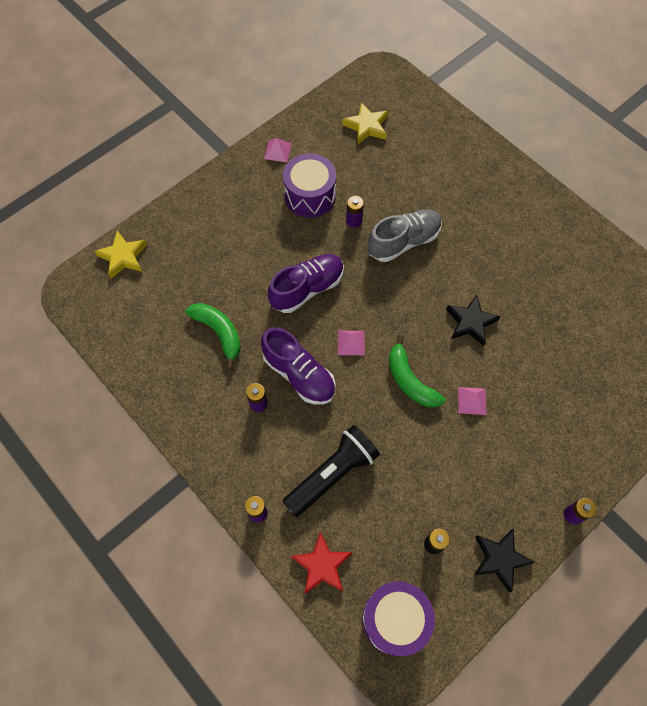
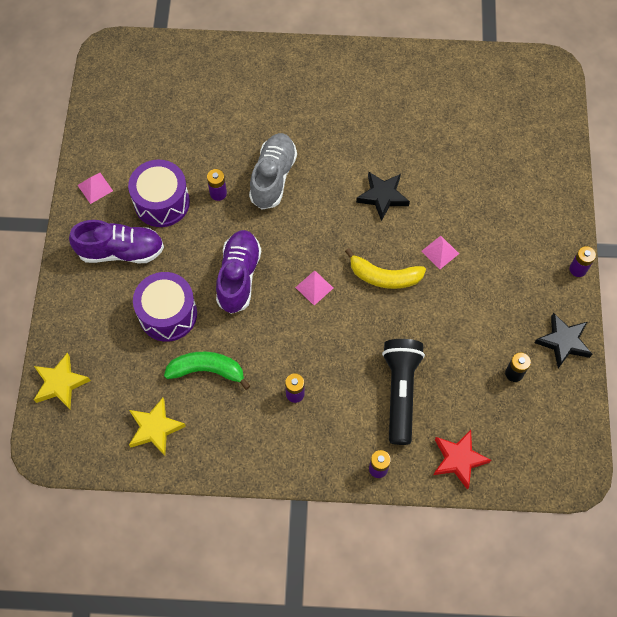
camera: 45 degrees left, 0 degrees up
(299, 374) = (301, 345): purple shoe -> purple shoe (121, 251)
(366, 126) = (147, 108): yellow star -> yellow star (155, 428)
(395, 619) = (540, 446): purple drum -> purple drum (168, 314)
(410, 380) = (384, 277): green banana -> yellow banana

